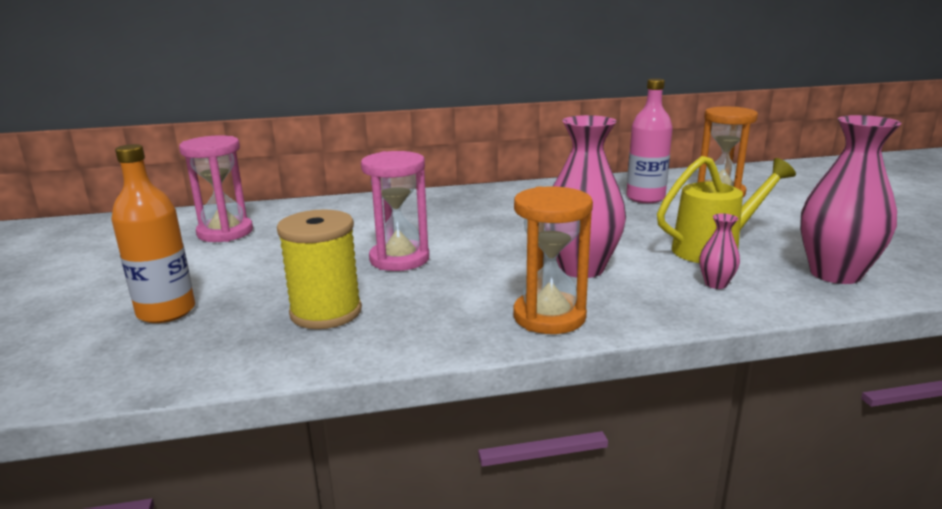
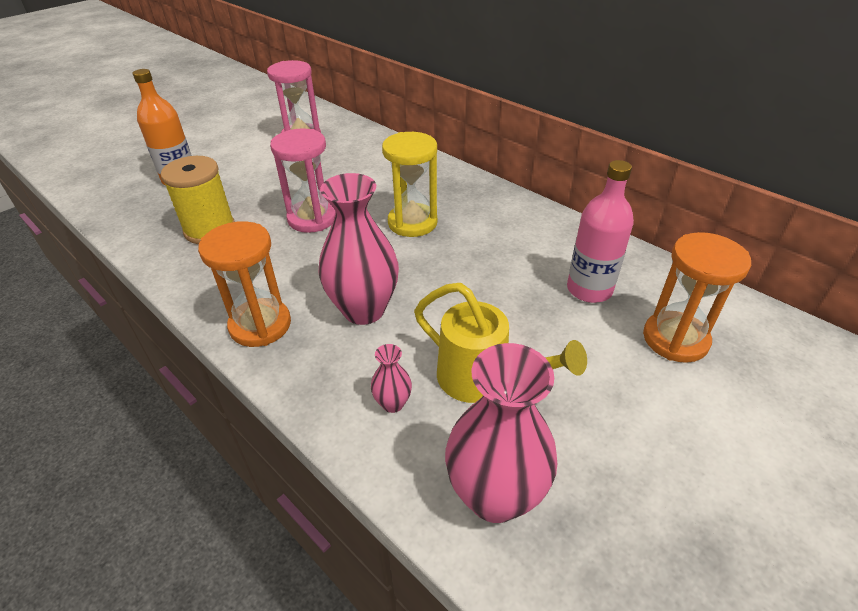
camera: 55 degrees right, 20 degrees up
(478, 224) = (412, 223): none -> yellow hourglass

